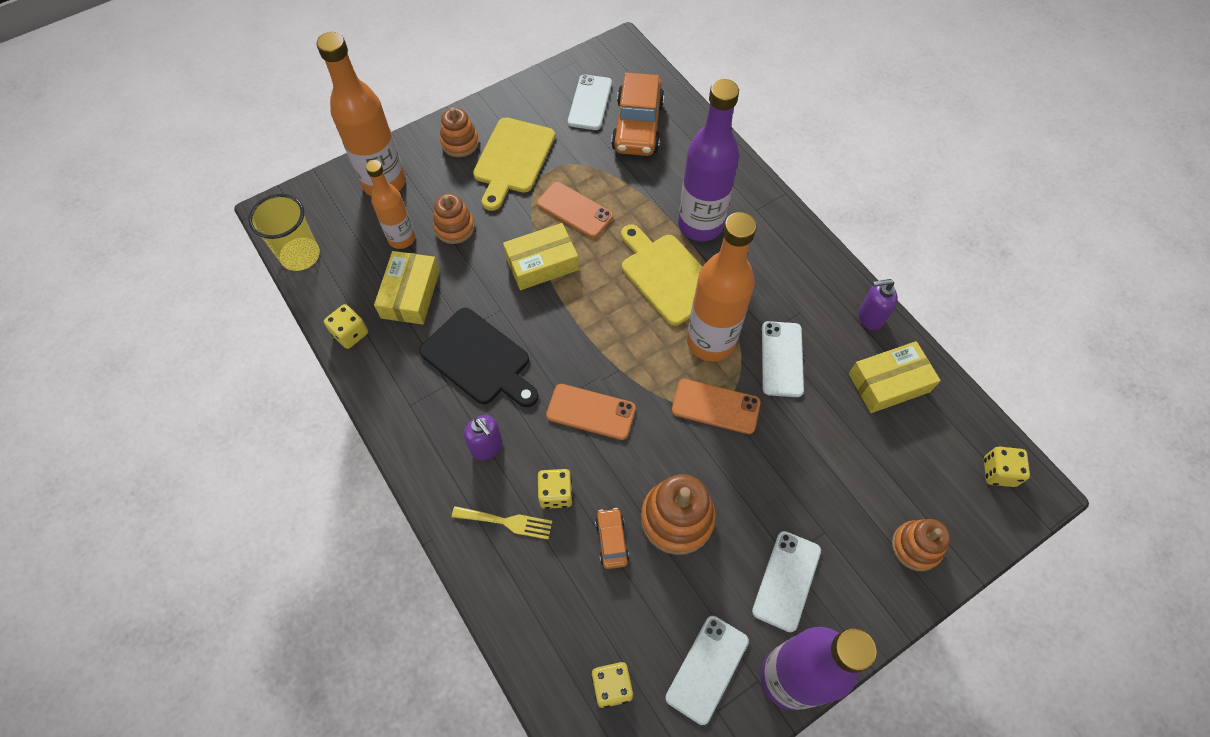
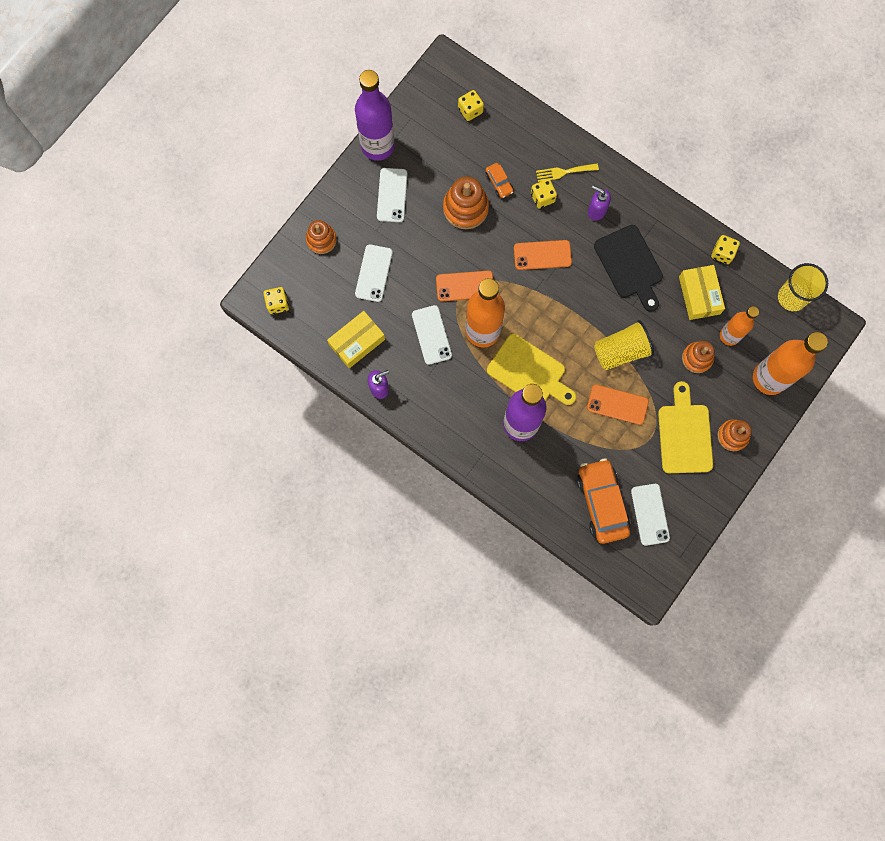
camera: 160 degrees right, 15 degrees up
(479, 359) = (629, 265): black cutting board -> black cutting board turned 135 degrees counterclockwise
(542, 263) = (621, 351): yellow box -> yellow cup
(707, 669) = (423, 135): white phone -> white phone (374, 273)

